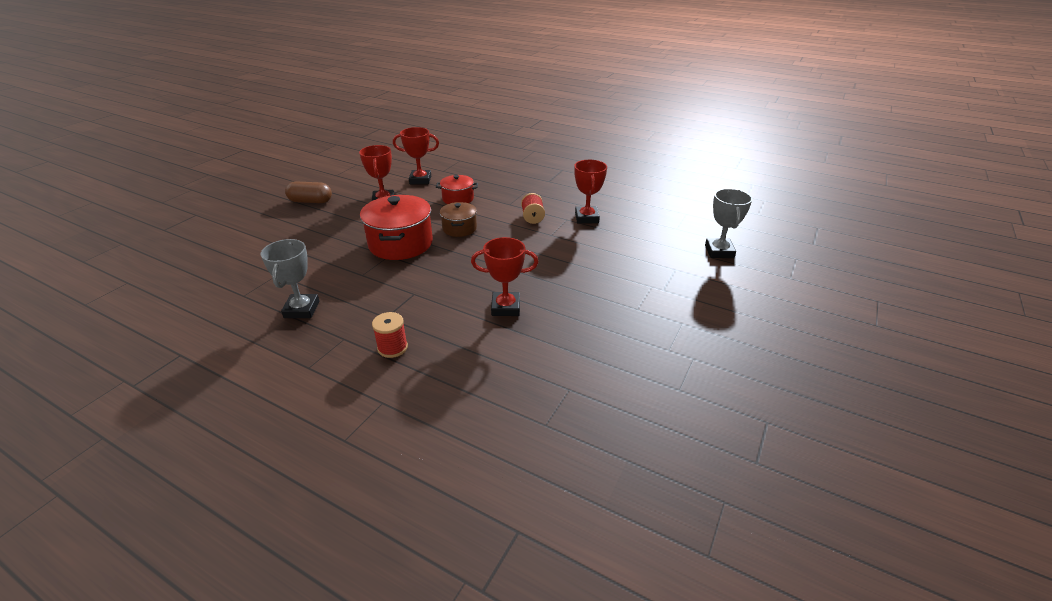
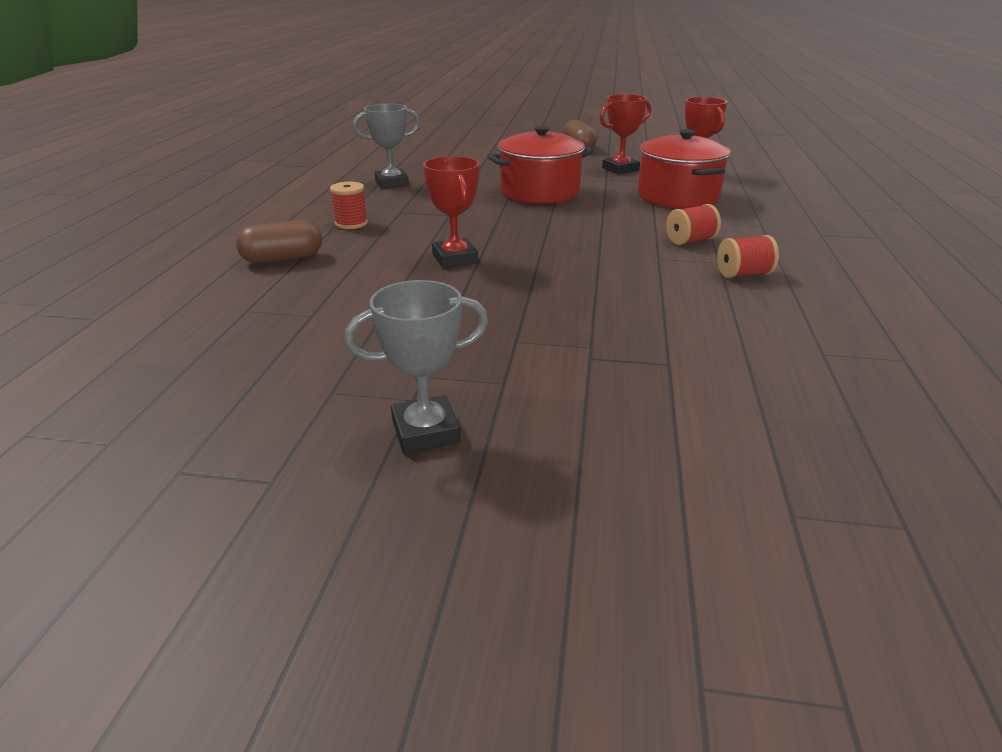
camera: 70 degrees right, 5 degrees down
(449, 397) = (282, 259): none -> brown capsule
(458, 199) = (677, 196): red pot -> red pot, size x1.78
(459, 228) = (606, 209): brown pot -> none
(586, 218) = (743, 274): red trophy -> red spool
(719, 251) = (793, 407): grey trophy -> grey trophy (425, 431)

